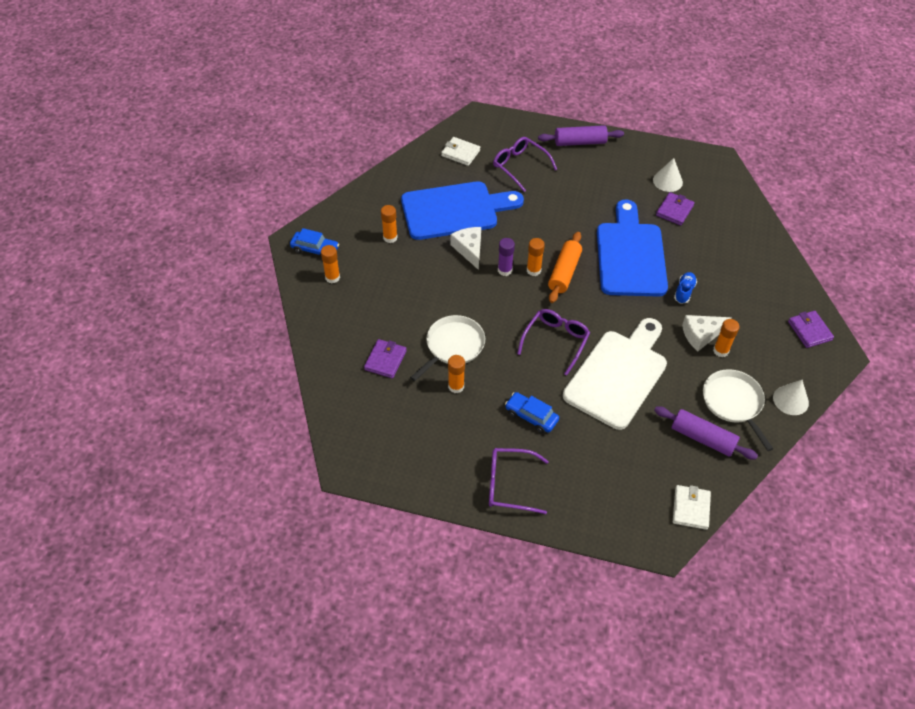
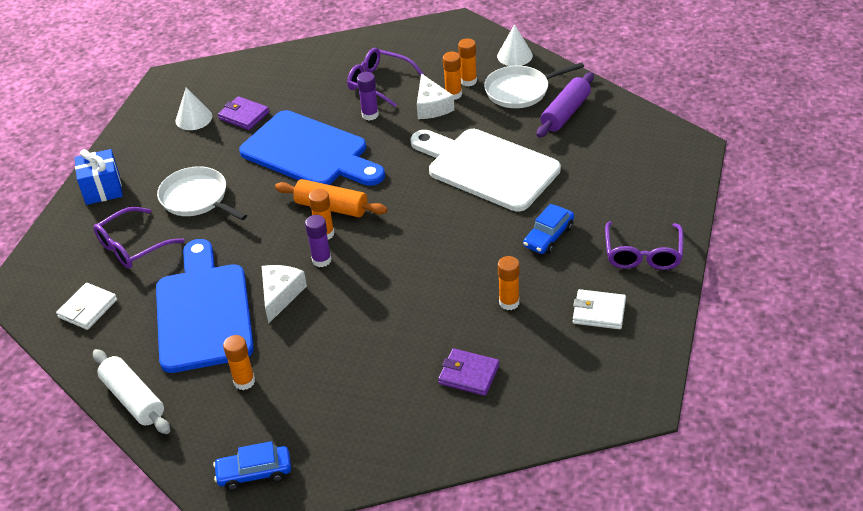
camera: 85 degrees left, 10 degrees down
(315, 249) = (254, 473): blue car -> blue car turned 120 degrees counterclockwise
(332, 277) = (315, 445): orange glue stick -> orange glue stick (468, 81)
(380, 186) = (133, 399): none -> white rolling pin
(453, 346) = (445, 307): white pan -> white pan (197, 198)
(469, 249) = (280, 295): white cheese -> white cheese turned 120 degrees clockwise
(556, 341) = (438, 215): purple glasses -> purple glasses (378, 82)
(580, 142) = (103, 189): purple rolling pin -> blue gift
(630, 255) = (309, 152): blue cutting board -> blue cutting board turned 150 degrees counterclockwise
(684, 292) = (370, 115): blue shoe -> purple glue stick
(691, 508) = (649, 125): white wallet -> white wallet (599, 312)
(809, 331) = (428, 37): purple wallet -> none

